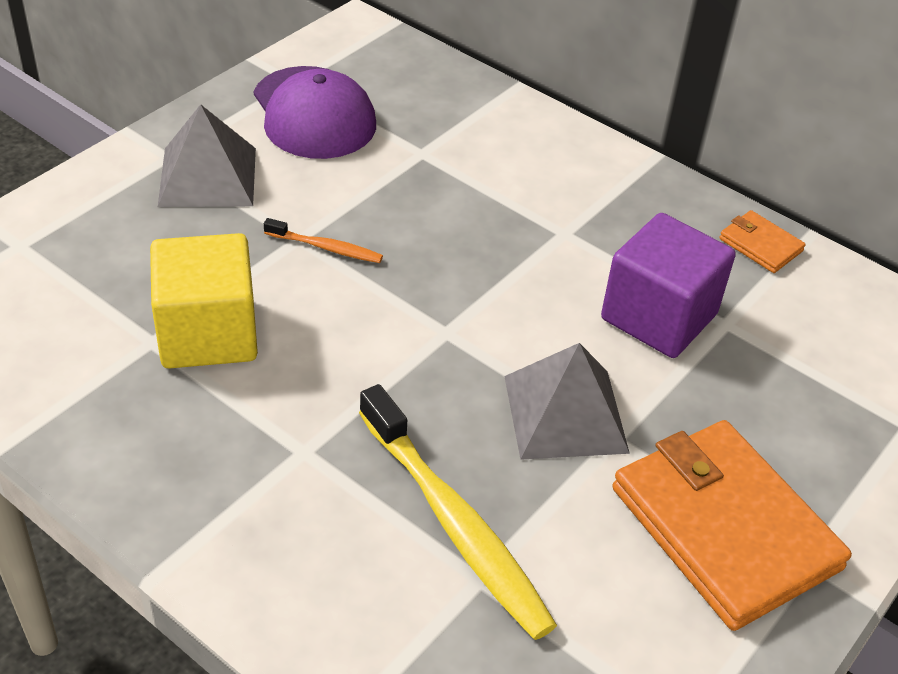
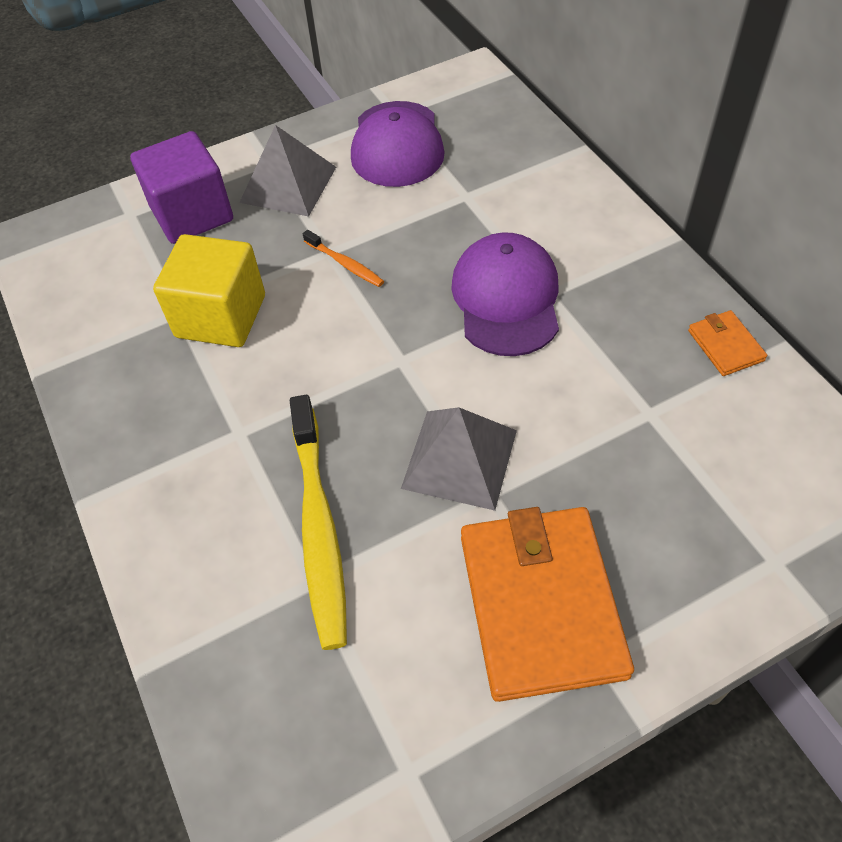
camera: 30 degrees right, 10 degrees up
(524, 246) = (506, 298): none -> purple cap
(658, 317) = (590, 391): purple cube -> purple cube (192, 214)

